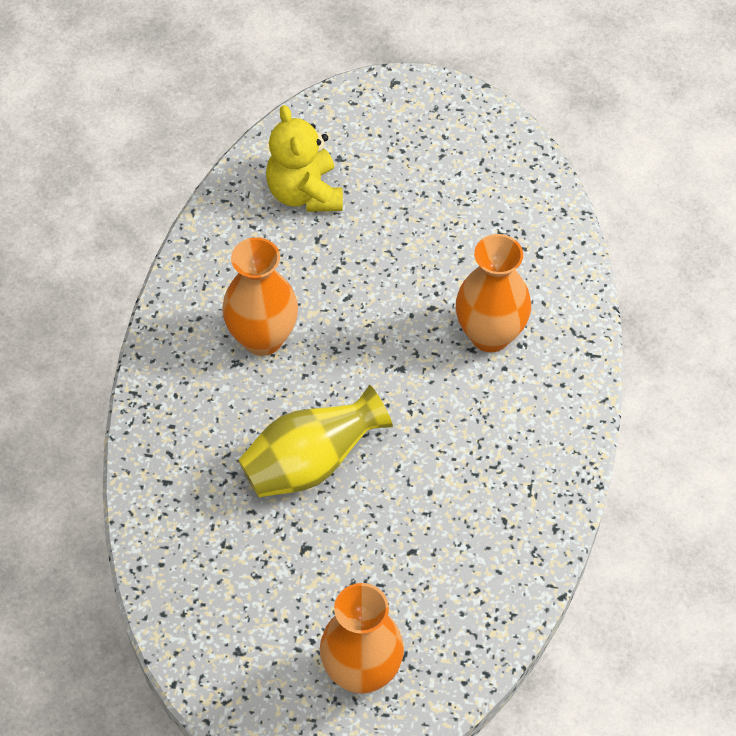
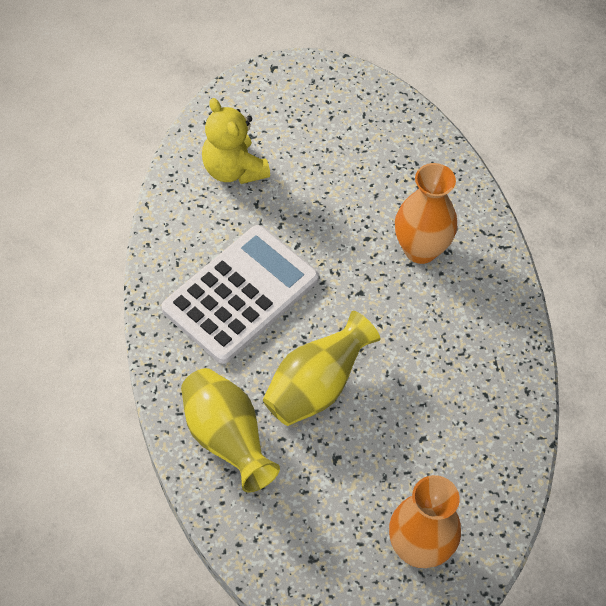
camera: 20 degrees left, 0 degrees up
(190, 496) = (226, 439): none -> yellow vase
(262, 338) = (240, 294): orange vase -> white calculator

